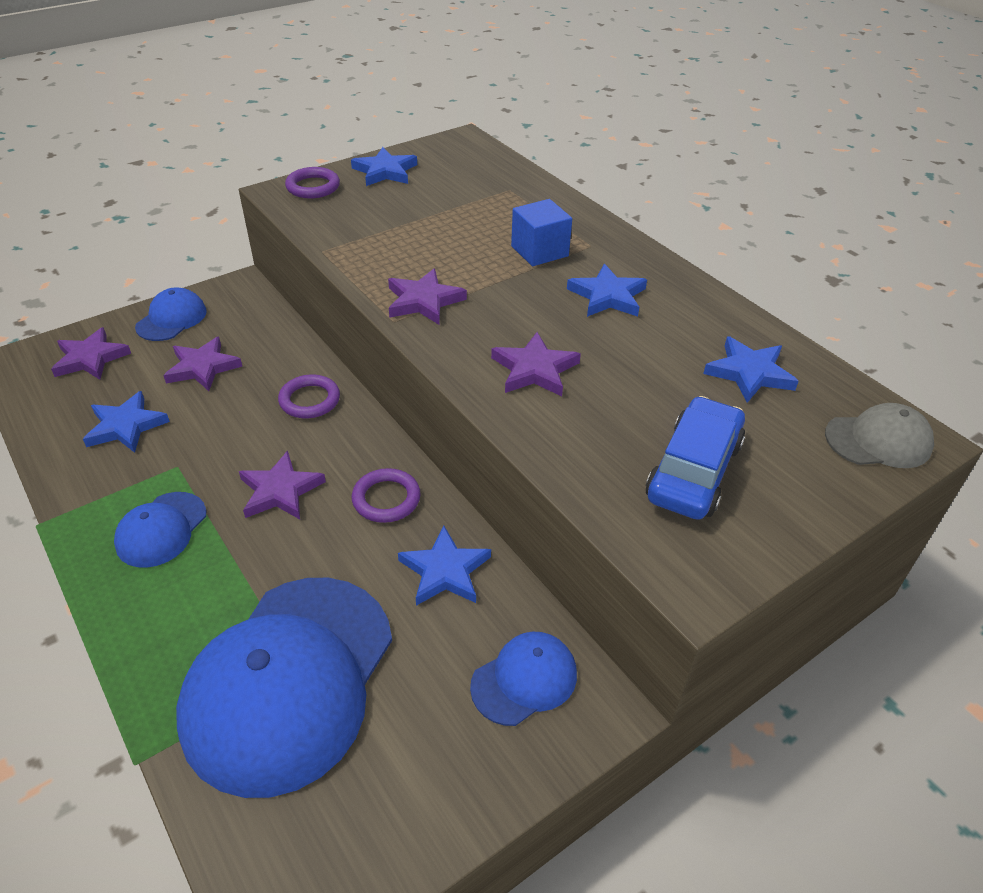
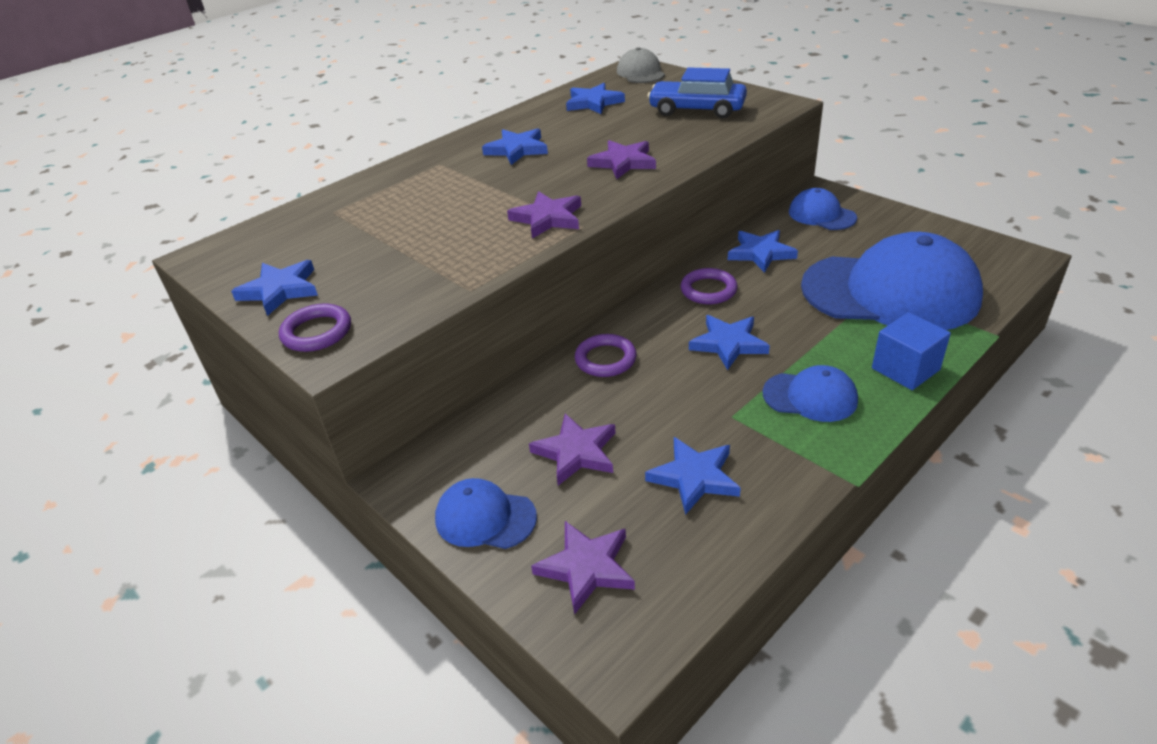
camera: 95 degrees left, 5 degrees down
(280, 490) = (728, 344): purple star -> blue star
(539, 251) = (453, 182): blue cube -> blue cube (905, 369)

